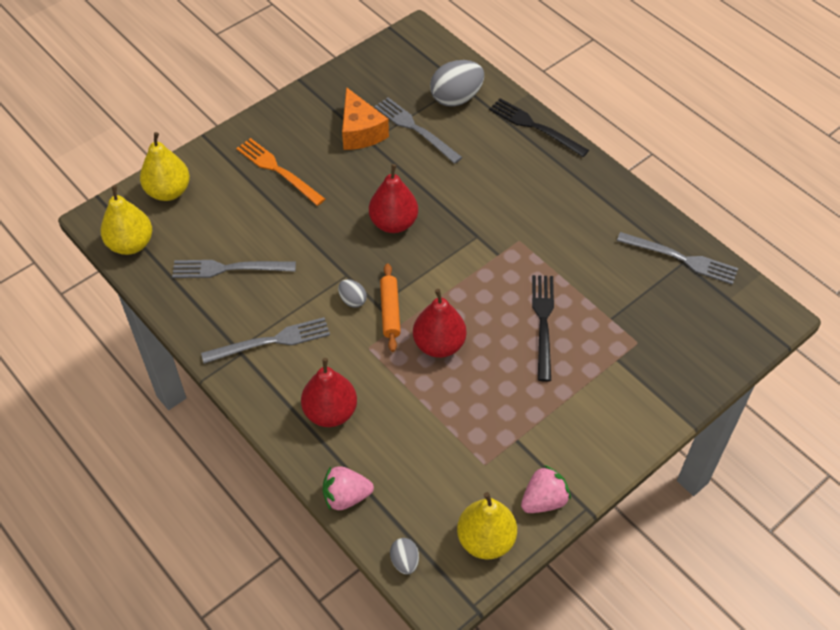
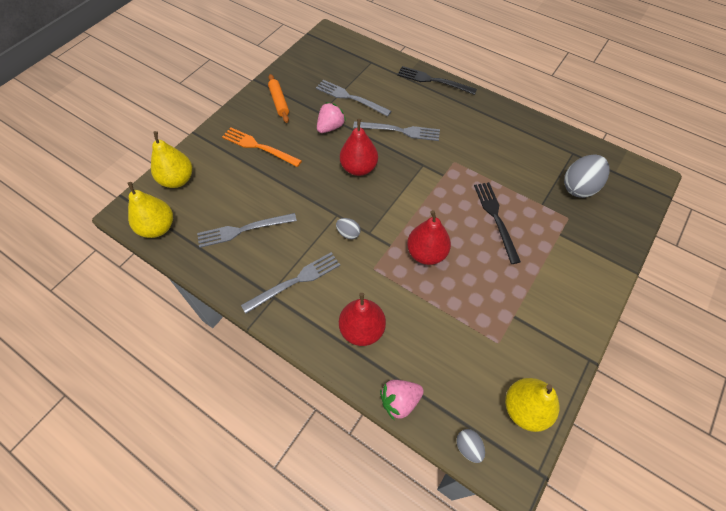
camera: 15 degrees left, 5 degrees up
(360, 131) = (311, 107): orange cheese -> none
(390, 311) = (380, 235): orange rolling pin -> orange rolling pin (279, 102)
(456, 98) = (371, 72): grey egg -> grey egg (579, 187)
(543, 500) = (555, 361): pink strawberry -> pink strawberry (330, 127)
(681, 259) = (570, 151): grey fork -> grey fork (400, 131)

